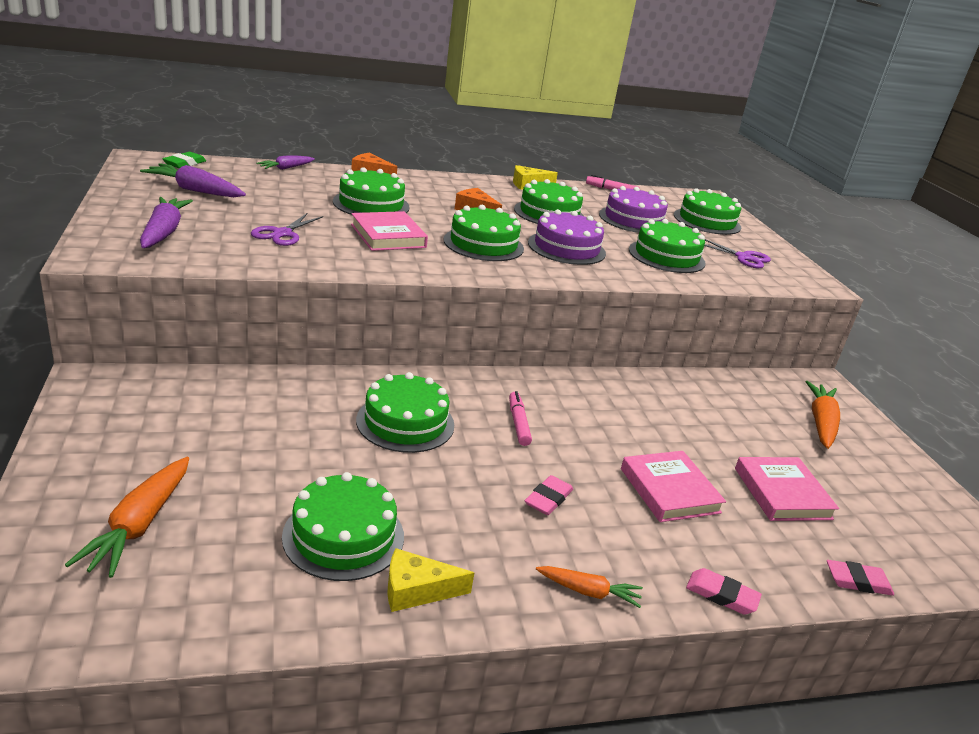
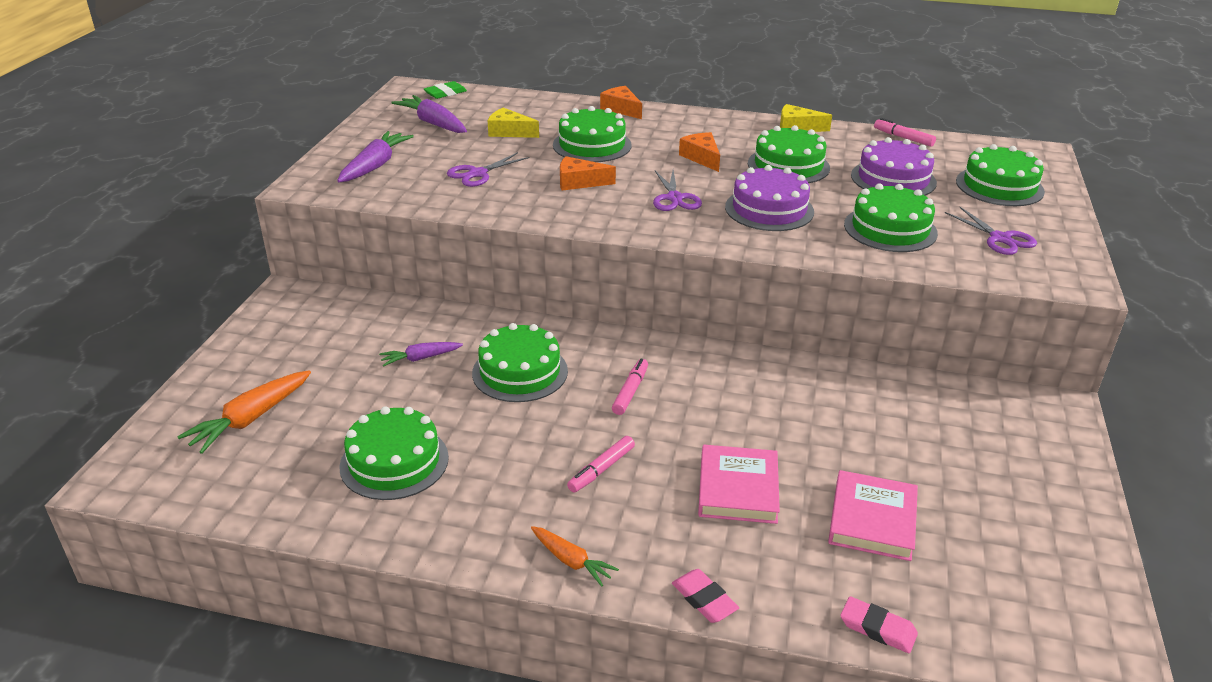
camera: 30 degrees right, 5 degrees up
(286, 168) = (538, 100): purple carrot -> purple carrot (420, 358)
(388, 236) = (579, 182): pink book -> orange cheese
(417, 590) = (421, 520): yellow cheese -> yellow cheese (509, 132)
(483, 244) = (674, 198): green cake -> purple scissors
(548, 499) = (601, 469): pink eraser -> pink marker
(821, 422) = (1005, 454): orange carrot -> none

